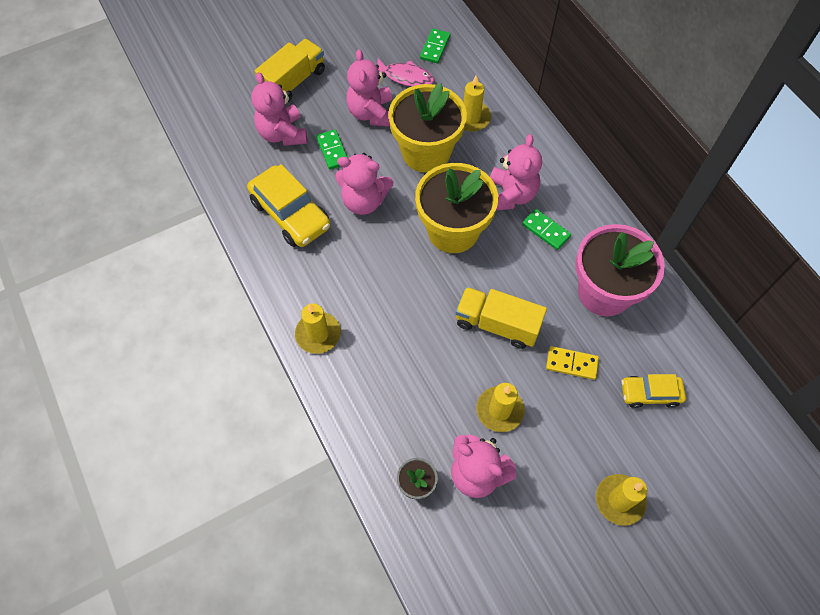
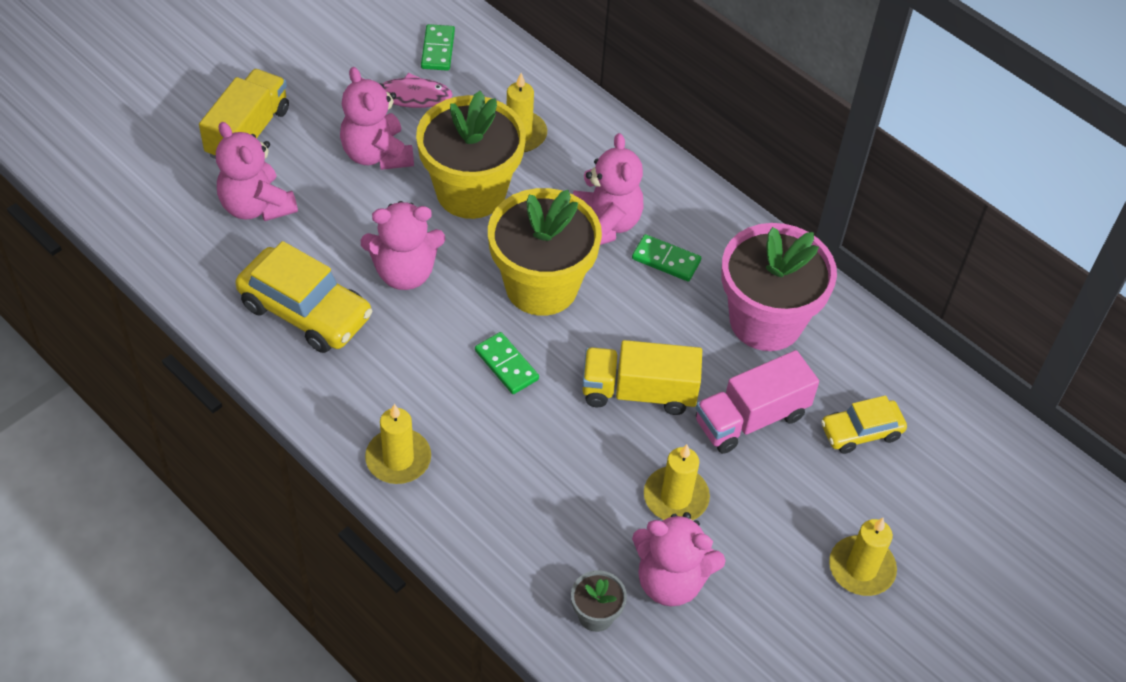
camera: 20 degrees left, 10 degrees down
(332, 151) = (337, 215): green domino -> green domino (506, 365)
(571, 363) = (751, 418): yellow domino -> pink truck

